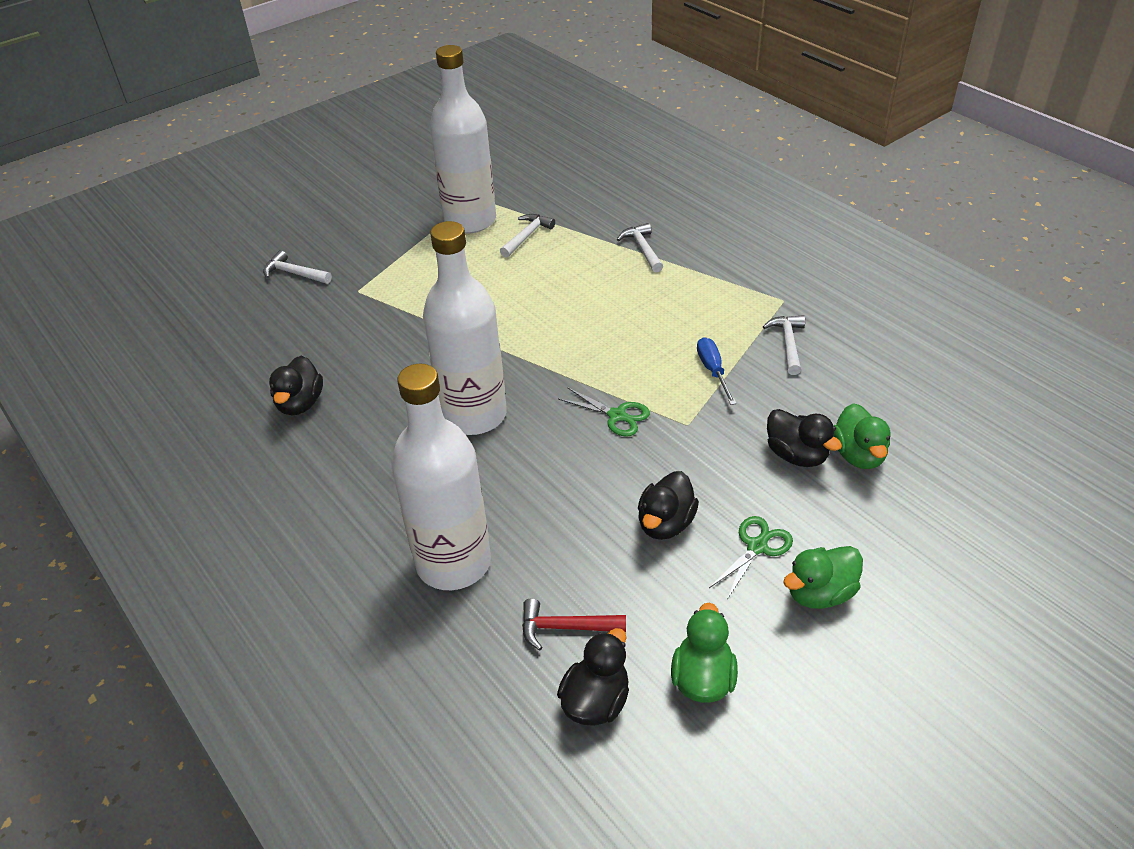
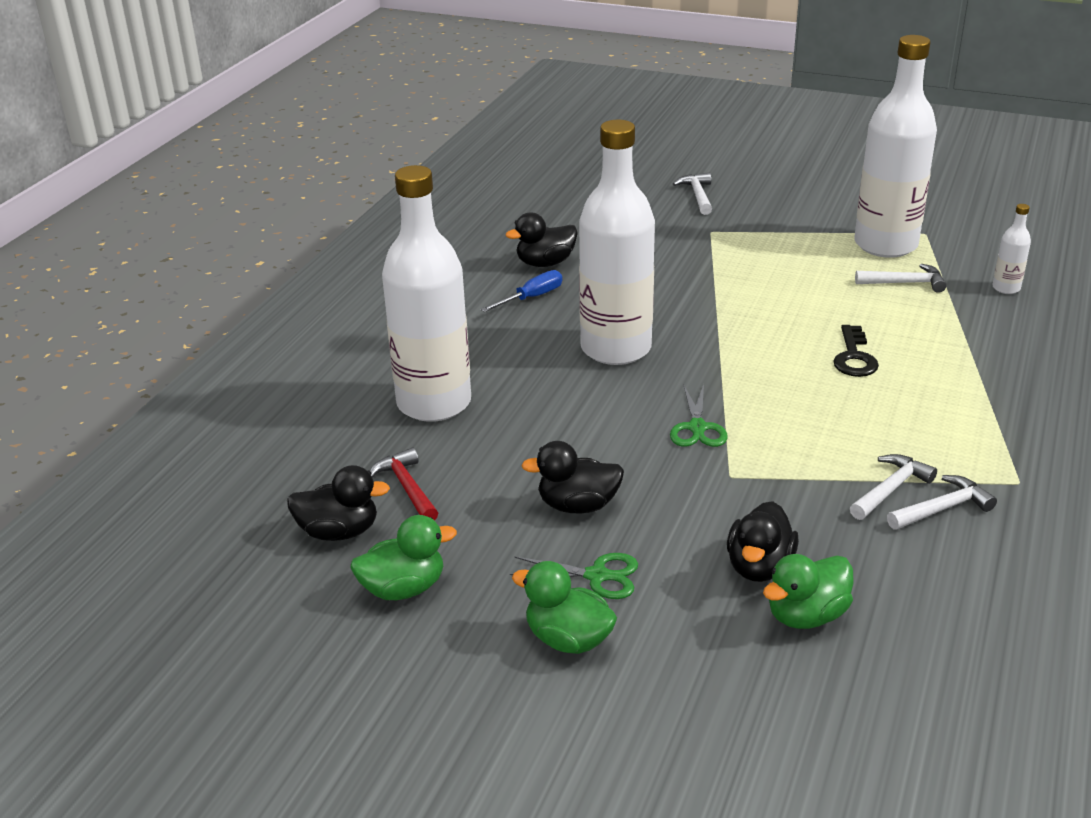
camera: 60 degrees right, 10 degrees down
(575, 200) = (1006, 288): none -> white bottle
(595, 301) = (854, 357): none -> black key
(642, 249) = (981, 357): white hammer -> white hammer (890, 489)
(713, 371) = (832, 468): blue screwdriver -> blue screwdriver (531, 297)

